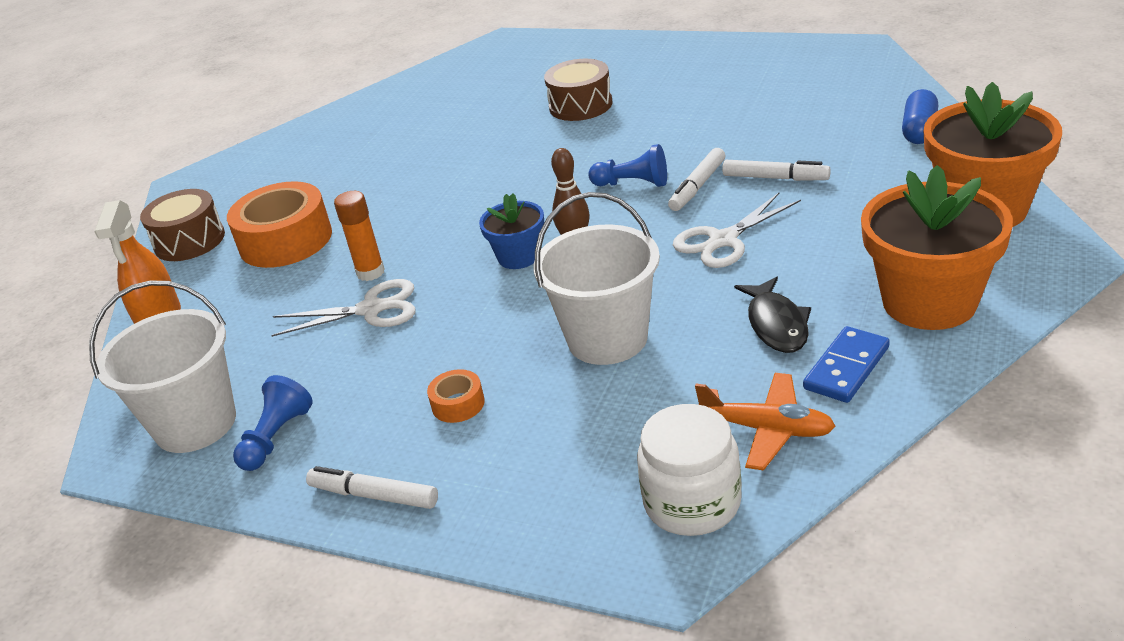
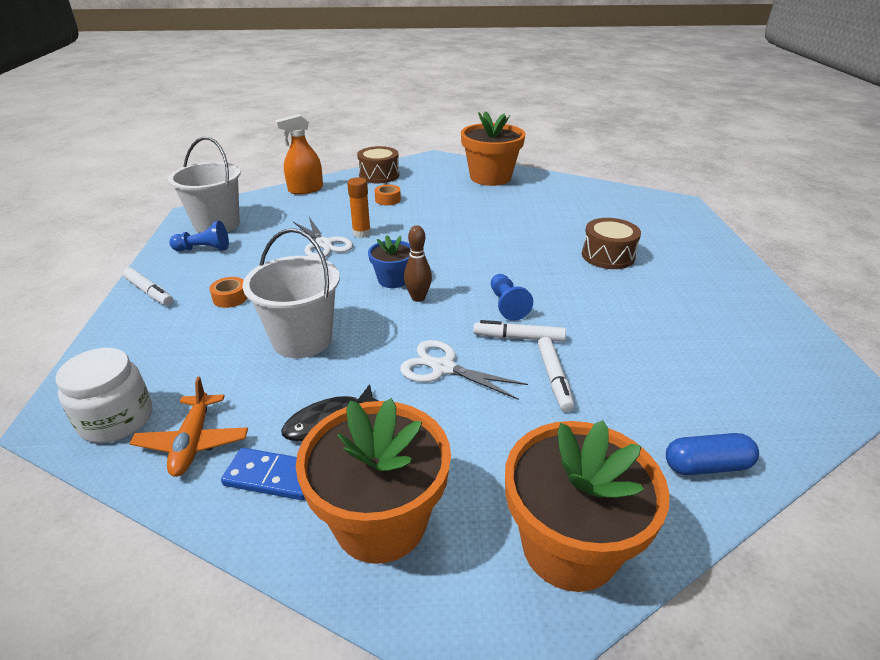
camera: 60 degrees right, 0 degrees up
(285, 240) = (387, 200): orange tape -> orange tape, size x0.45
(307, 147) = (490, 177): none -> orange flower pot
(374, 496) = (149, 292): white marker -> white marker turned 135 degrees clockwise

